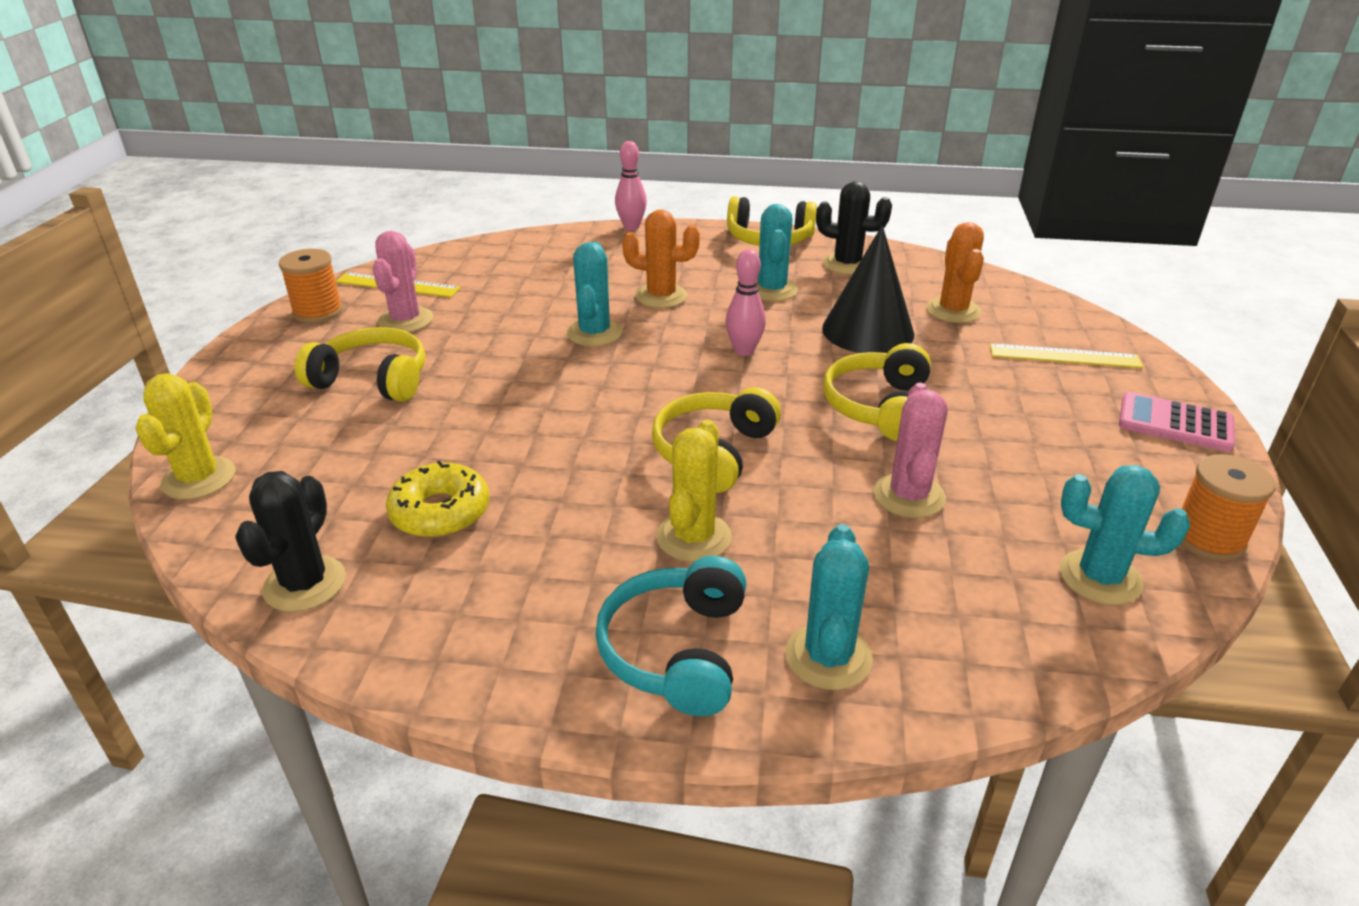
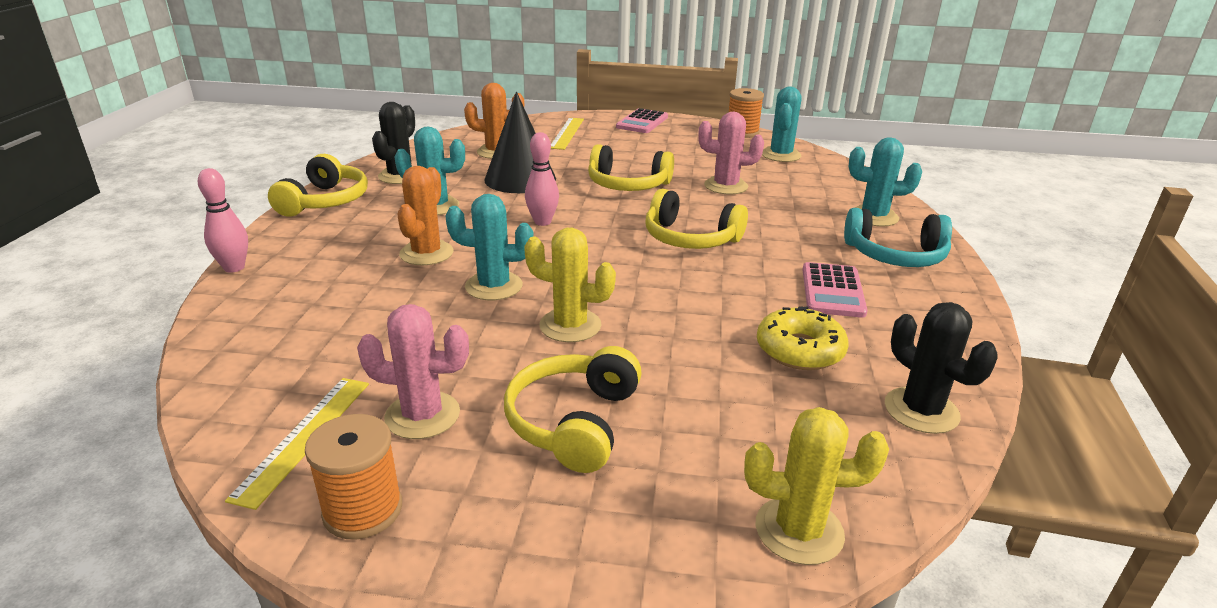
camera: 90 degrees left, 5 degrees down
(305, 584) = (921, 410): black cactus -> black cactus turned 45 degrees clockwise
(568, 560) = (833, 291): none -> pink calculator
(693, 537) = (789, 248): yellow cactus -> yellow cactus (570, 325)

